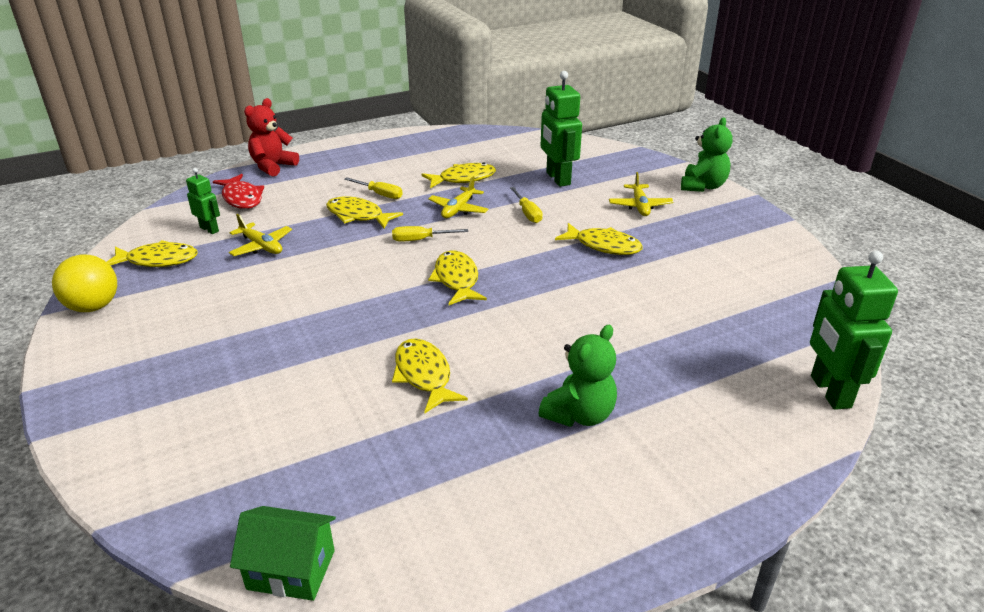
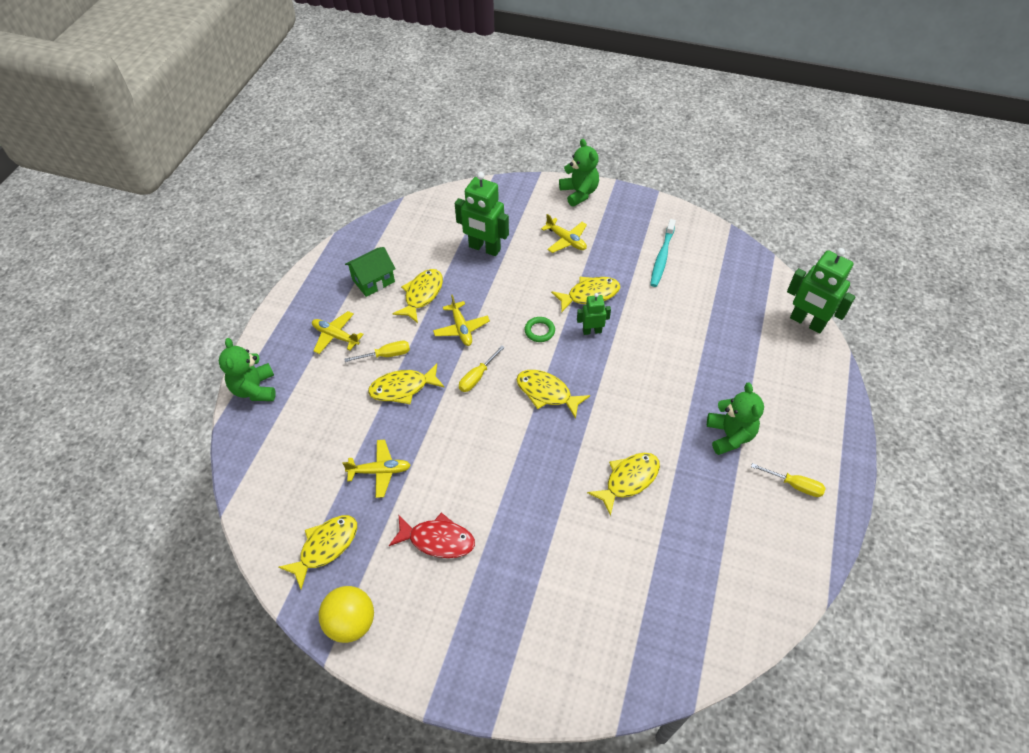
camera: 45 degrees left, 20 degrees up
(209, 229) = (314, 489): green robot -> green robot (592, 331)
(242, 198) = (286, 440): red fish -> red fish (437, 540)
(273, 166) = (255, 389): red teddy bear -> green teddy bear
(291, 570) = (732, 646): green house -> green house (373, 281)
(366, 169) = (336, 336): none -> yellow plane
(424, 375) = (628, 480): yellow fish -> yellow fish turned 120 degrees clockwise
(518, 243) = (539, 331): none -> green ring
(527, 213) = (509, 298): yellow screwdriver -> yellow screwdriver (794, 485)
(722, 259) = (662, 257): none -> turquoise toothbrush

